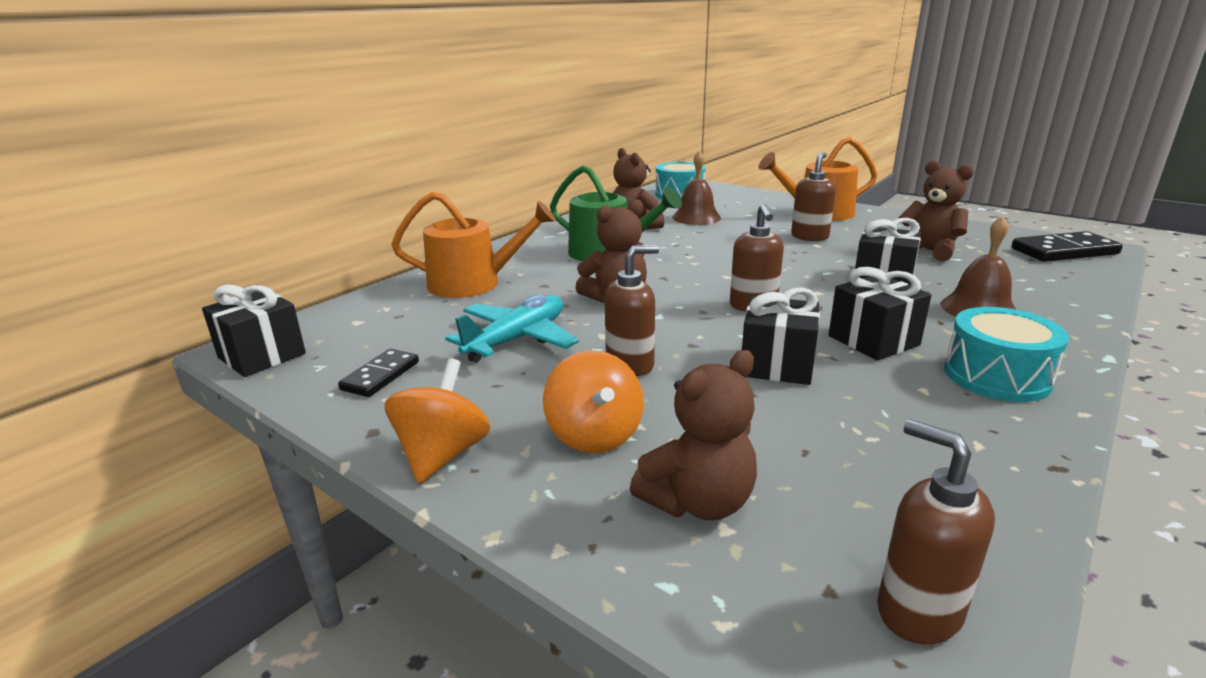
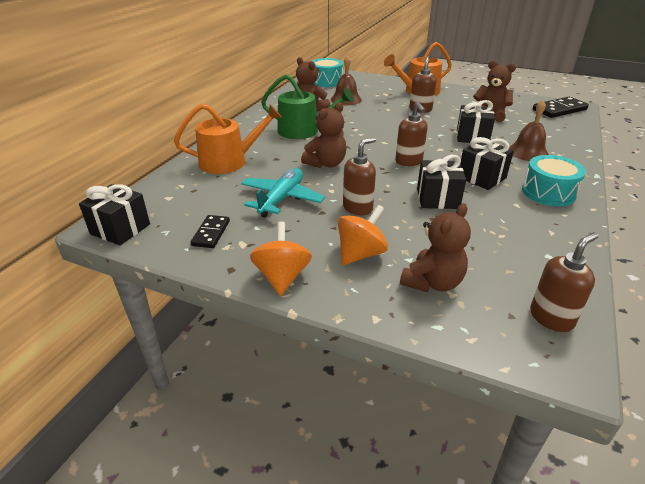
camera: 15 degrees left, 10 degrees up
(594, 435) = (361, 254): orange spinning top -> orange spinning top turned 105 degrees counterclockwise
(918, 611) = (551, 318): brown soap dispenser -> brown soap dispenser turned 105 degrees clockwise

